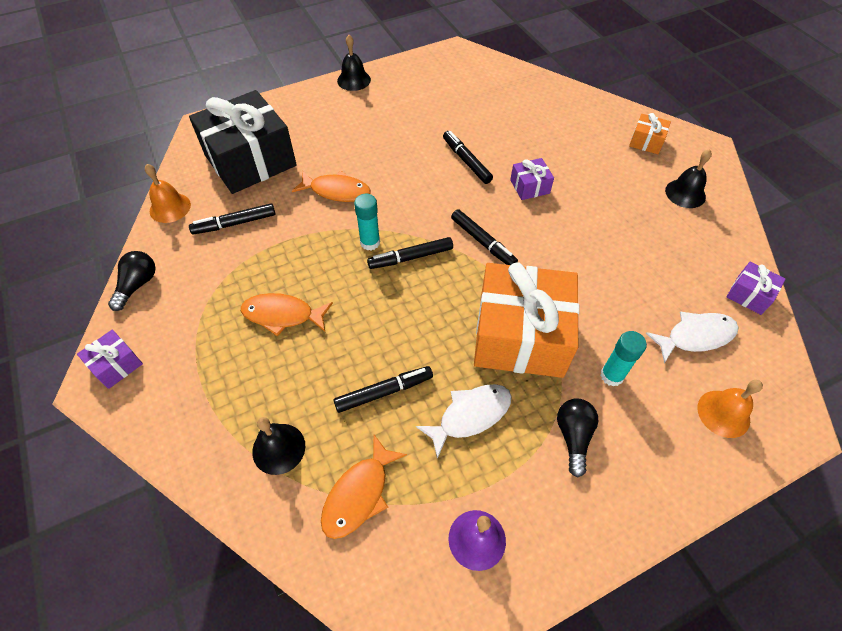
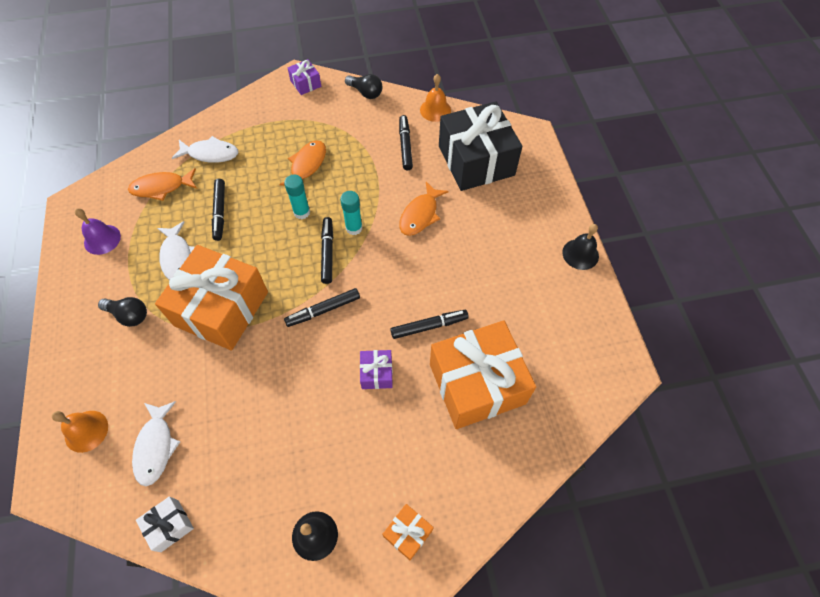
camera: 105 degrees right, 5 degrees up
(279, 448) = (210, 154): black bell -> white fish
(359, 494) = (161, 187): orange fish -> orange fish turned 60 degrees counterclockwise
(507, 124) = (477, 383): none -> orange gift
(611, 376) = (158, 361): turquoise glue stick -> turquoise glue stick (302, 212)
(749, 295) = (169, 525): purple gift -> white gift

